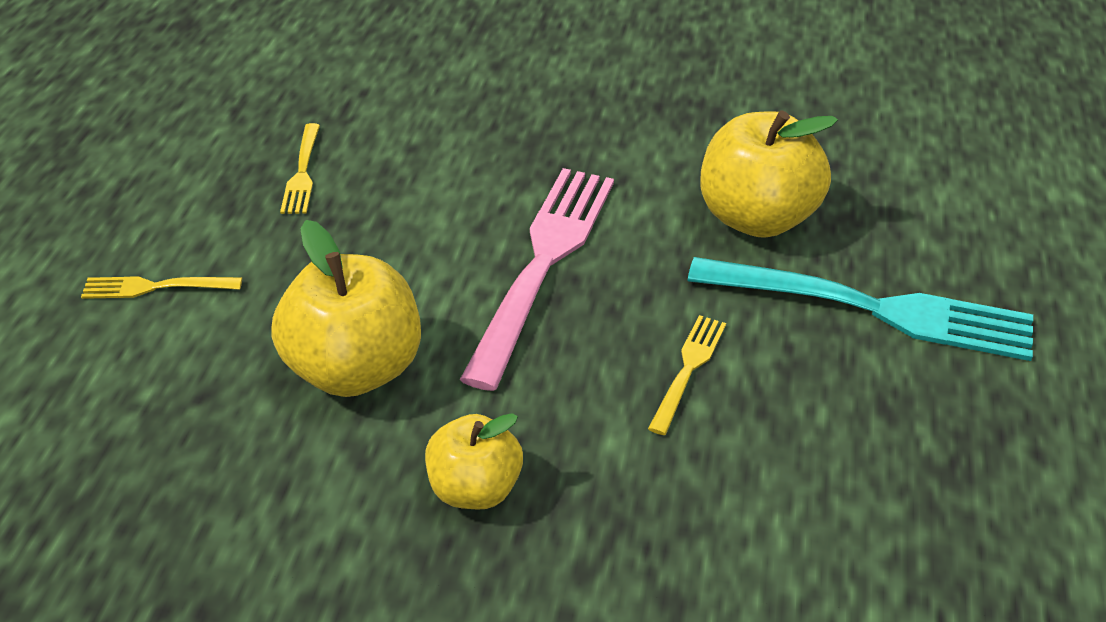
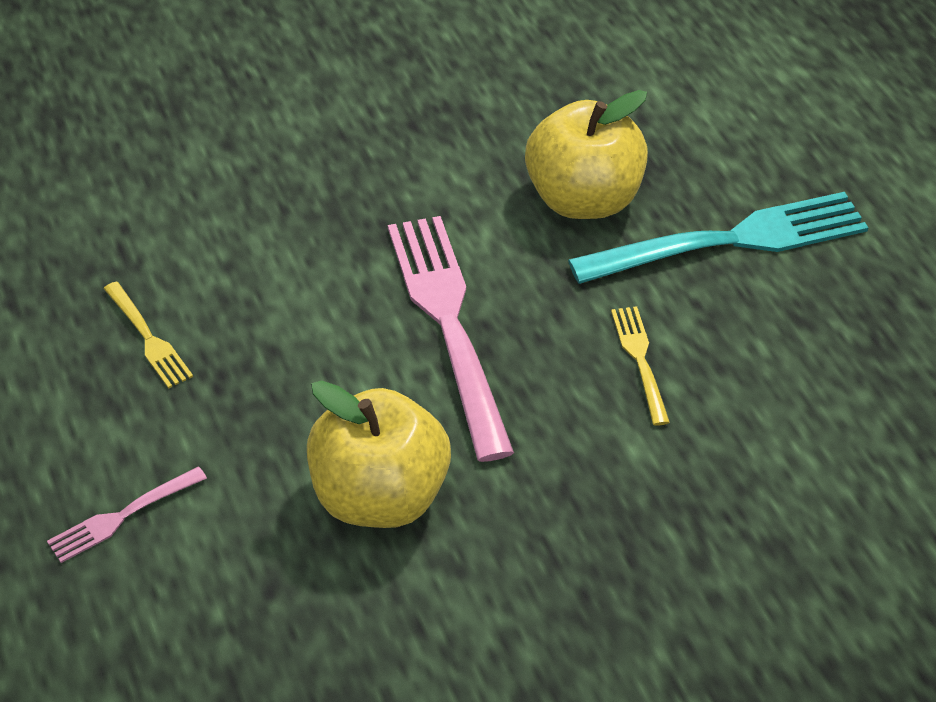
camera: 35 degrees left, 5 degrees up
(156, 287) = (123, 516): yellow fork -> pink fork
(475, 488) = (567, 542): yellow apple -> none

